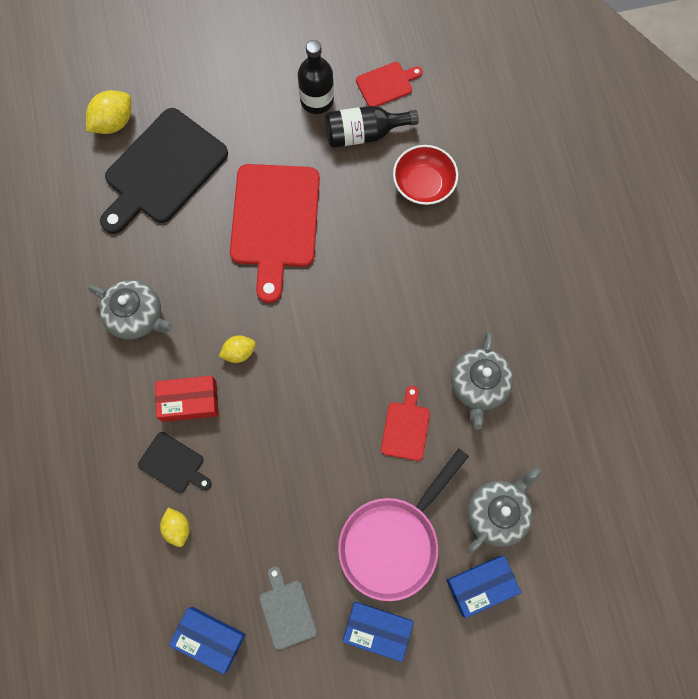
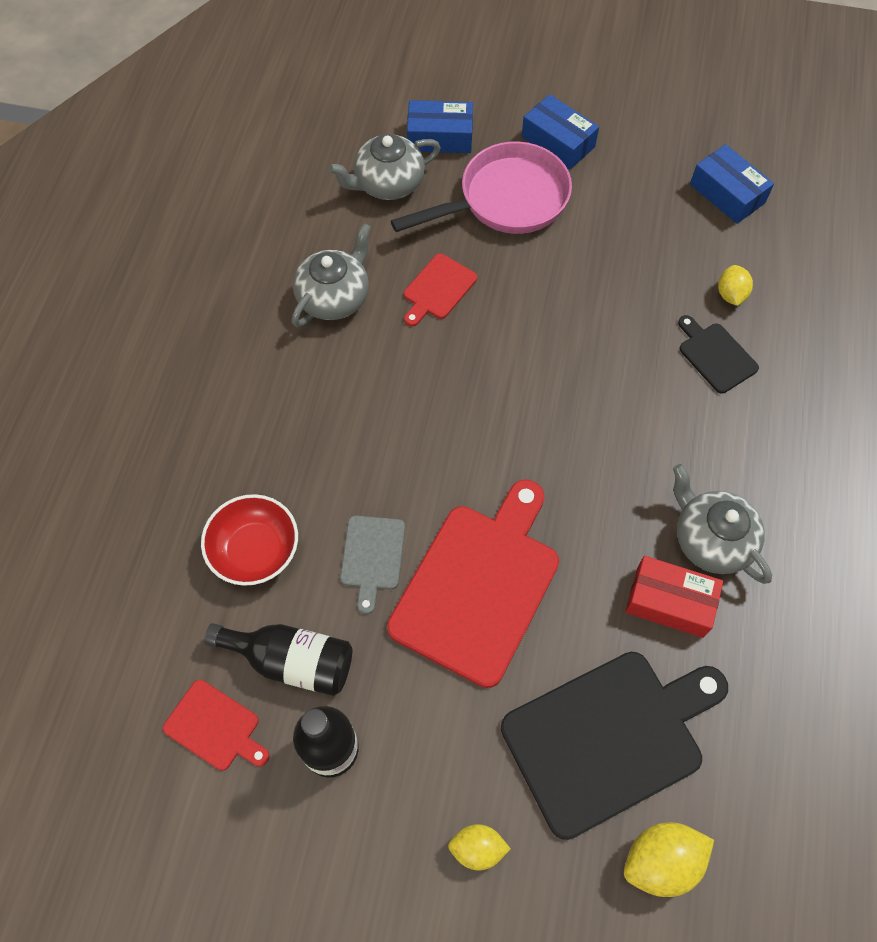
camera: 155 degrees left, 10 degrees down
(189, 401) = (675, 412): red box -> red box (669, 602)
(239, 352) = (594, 442): yellow lemon -> yellow lemon (477, 848)
(286, 611) = (640, 186): grey cutting board -> grey cutting board (372, 557)
(386, 84) = (215, 727): red cutting board -> red cutting board turned 150 degrees counterclockwise

